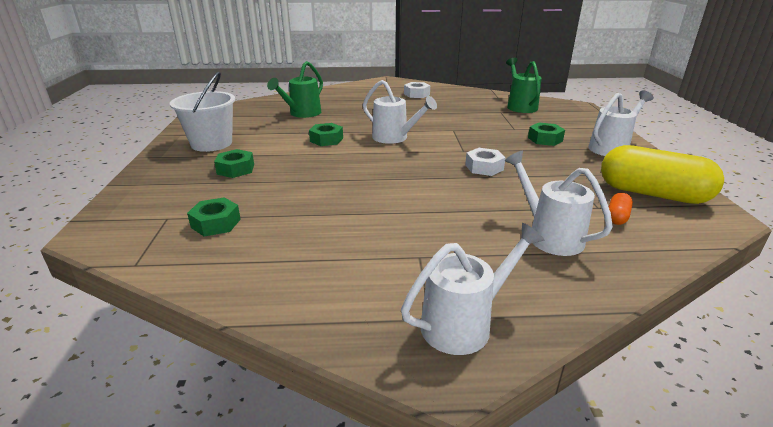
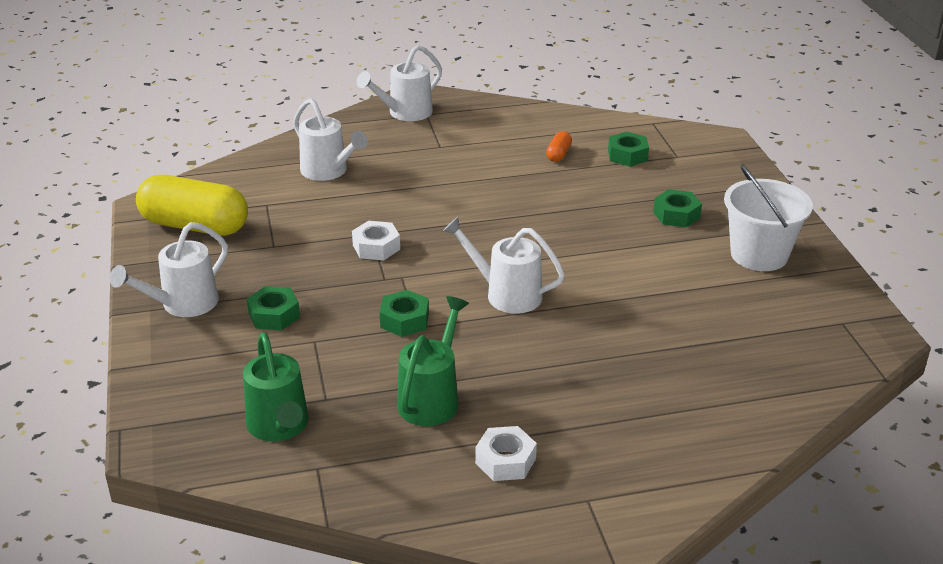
camera: 170 degrees right, 5 degrees up
(302, 114) = (696, 347): green watering can -> green watering can (432, 398)
(326, 140) = (605, 280): green nut -> green nut (404, 320)
(617, 217) = (254, 195): orange capsule -> orange capsule (558, 154)

